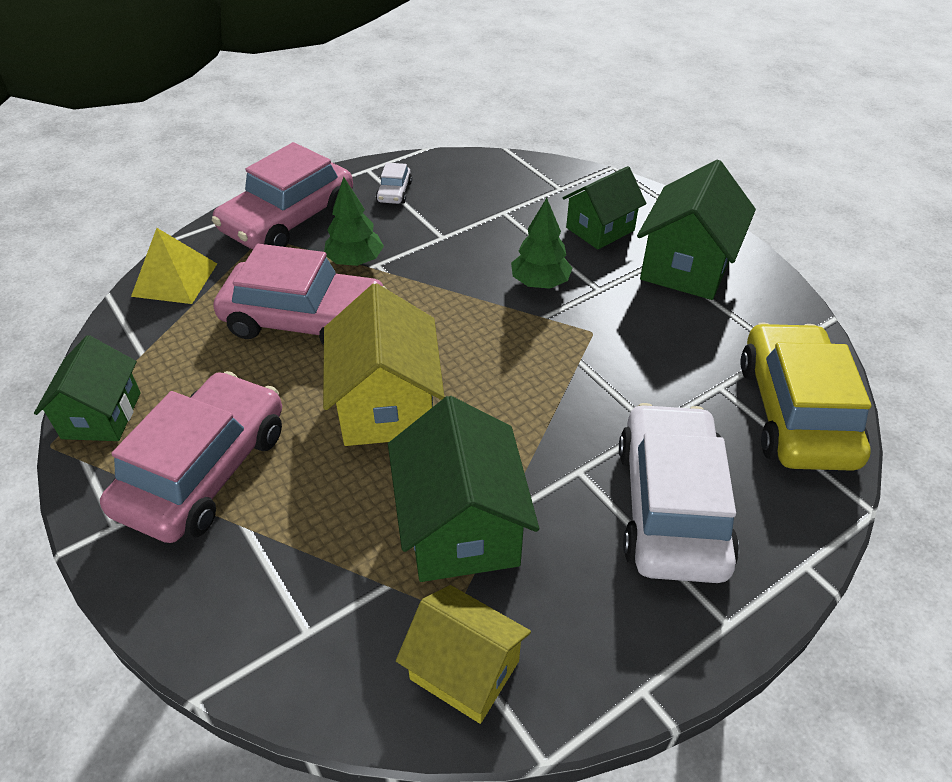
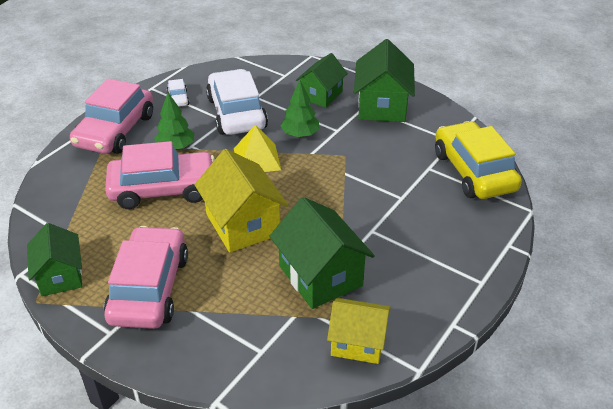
camera: 20 degrees left, 5 degrees down
(175, 279) = (58, 185): yellow pyramid -> yellow pyramid (257, 159)
(671, 506) = (429, 235): white car -> white car (236, 113)

